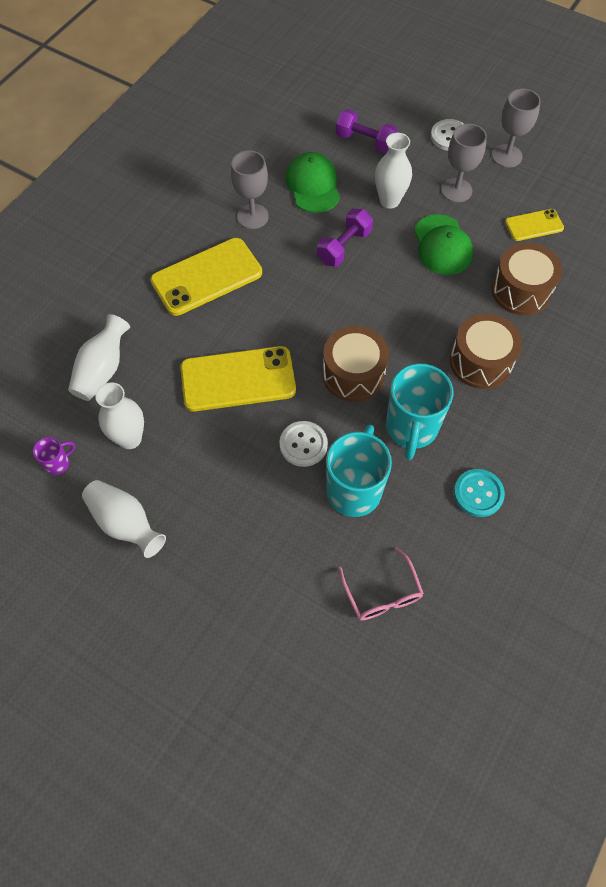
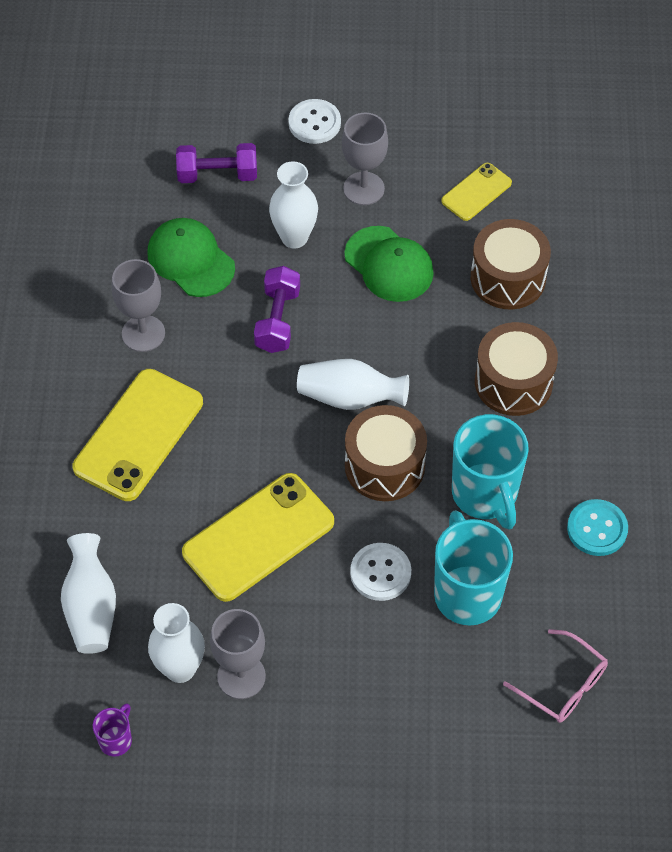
camera: 30 degrees left, 5 degrees down
(125, 523) = (242, 763): white vase -> white vase (349, 397)
(507, 156) = (395, 118): grey goblet -> grey goblet (241, 676)

